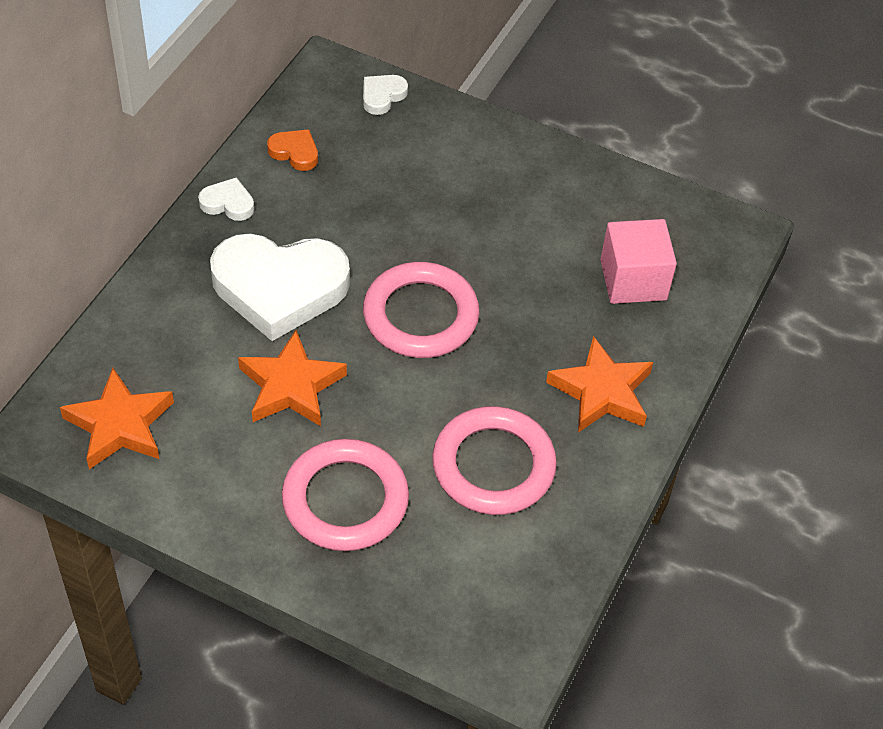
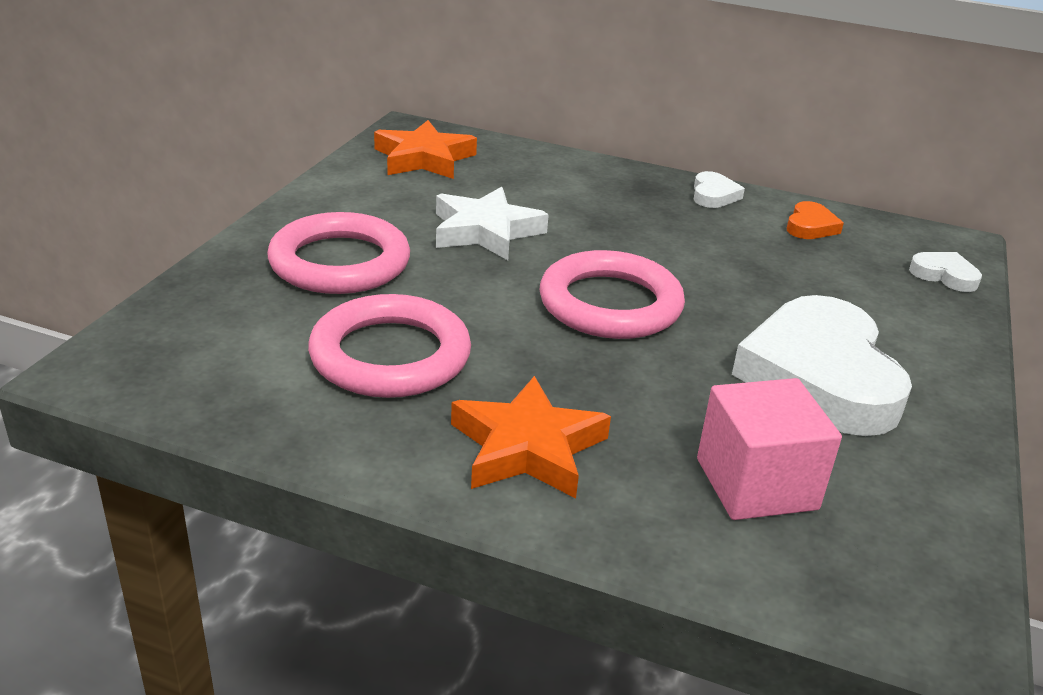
camera: 85 degrees right, 20 degrees down
(279, 288) = (613, 222): white heart -> white heart (820, 376)
(291, 386) = (485, 231): orange star -> white star

